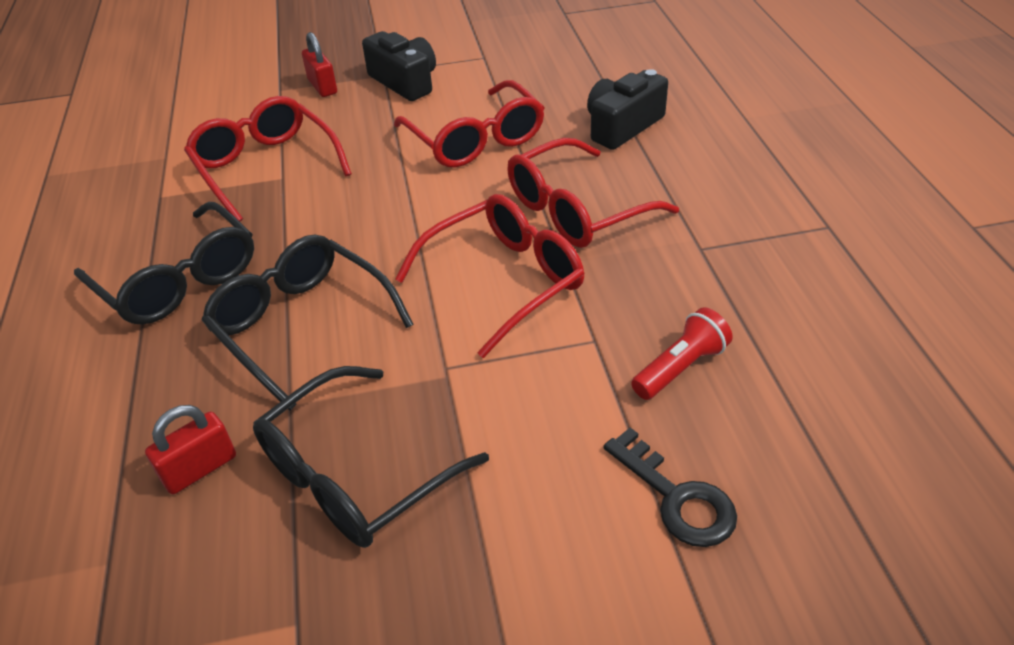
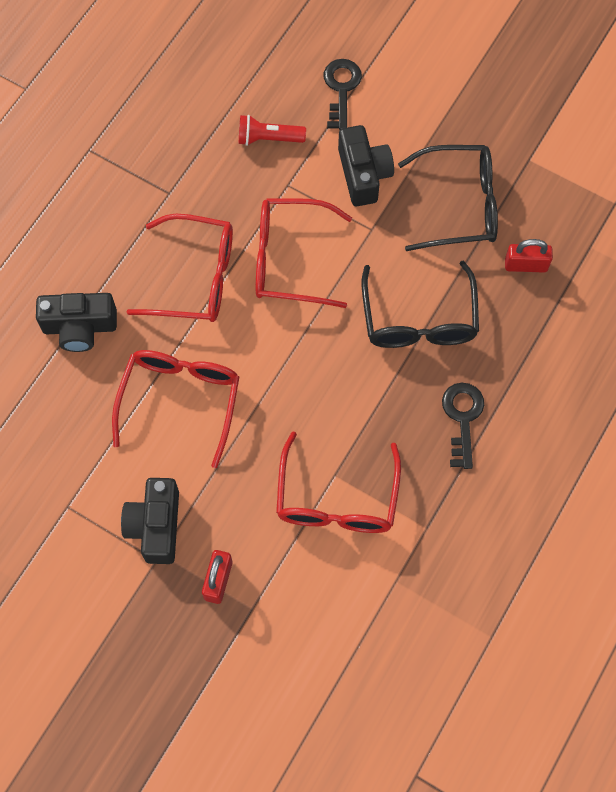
camera: 140 degrees left, 25 degrees up
(179, 280) = (462, 418): black glasses -> black key
(521, 416) = (363, 174): none -> black camera

